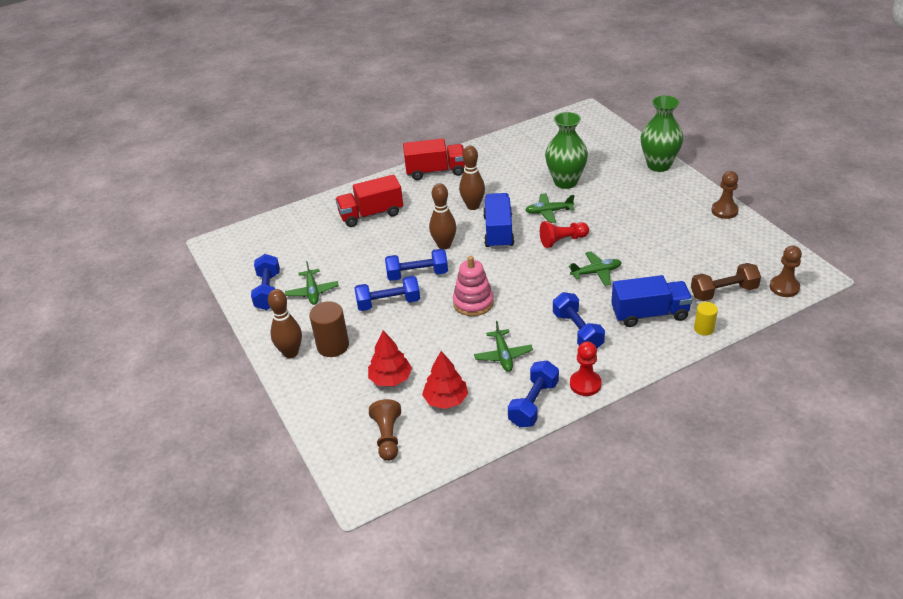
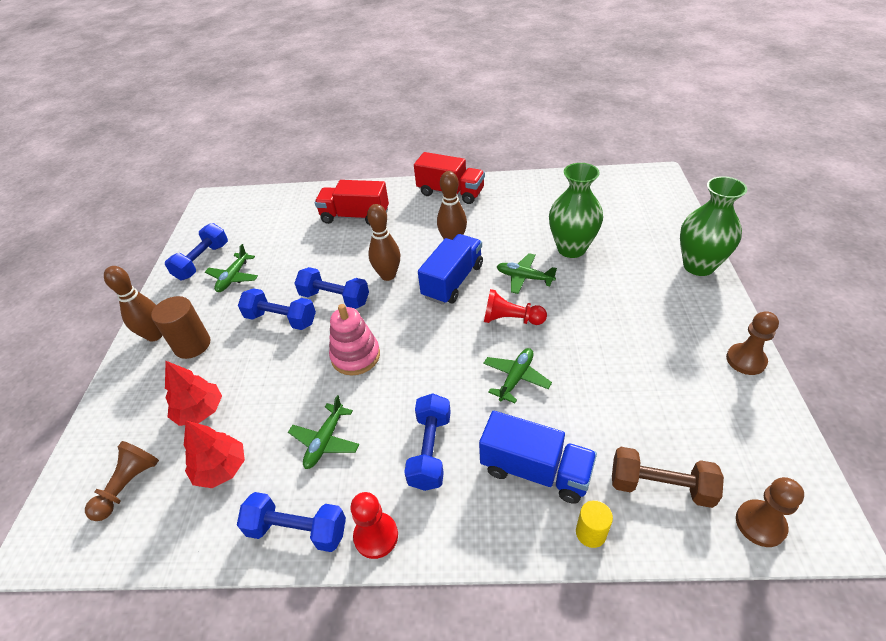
camera: 30 degrees right, 5 degrees up
(533, 403) = (297, 530): blue dumbbell -> blue dumbbell turned 45 degrees clockwise
(596, 272) = (516, 378): green plane -> green plane turned 75 degrees counterclockwise

